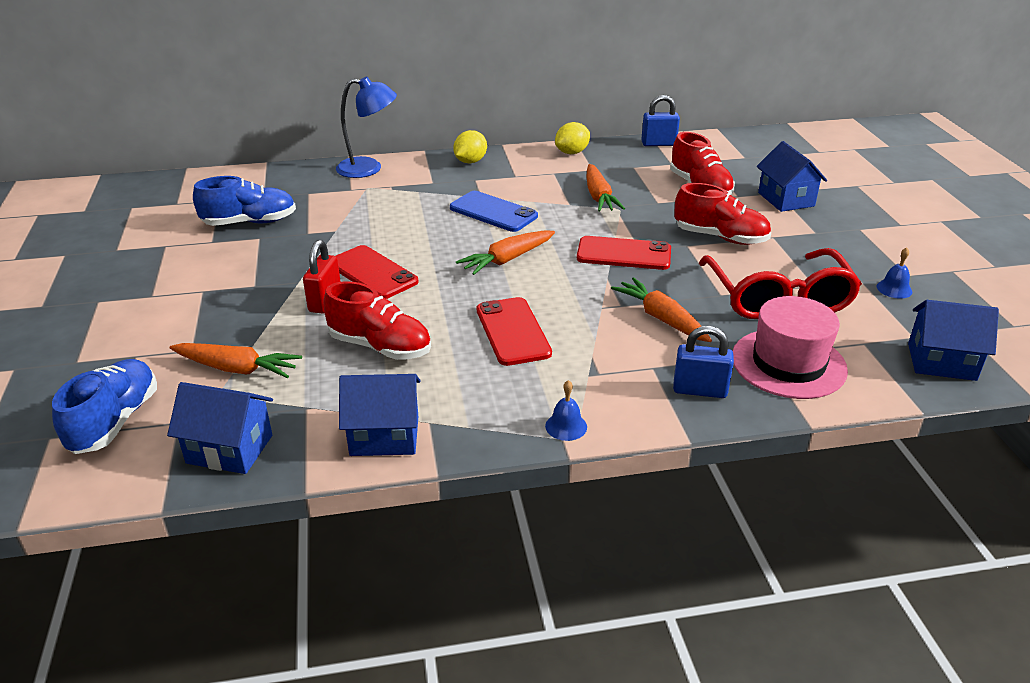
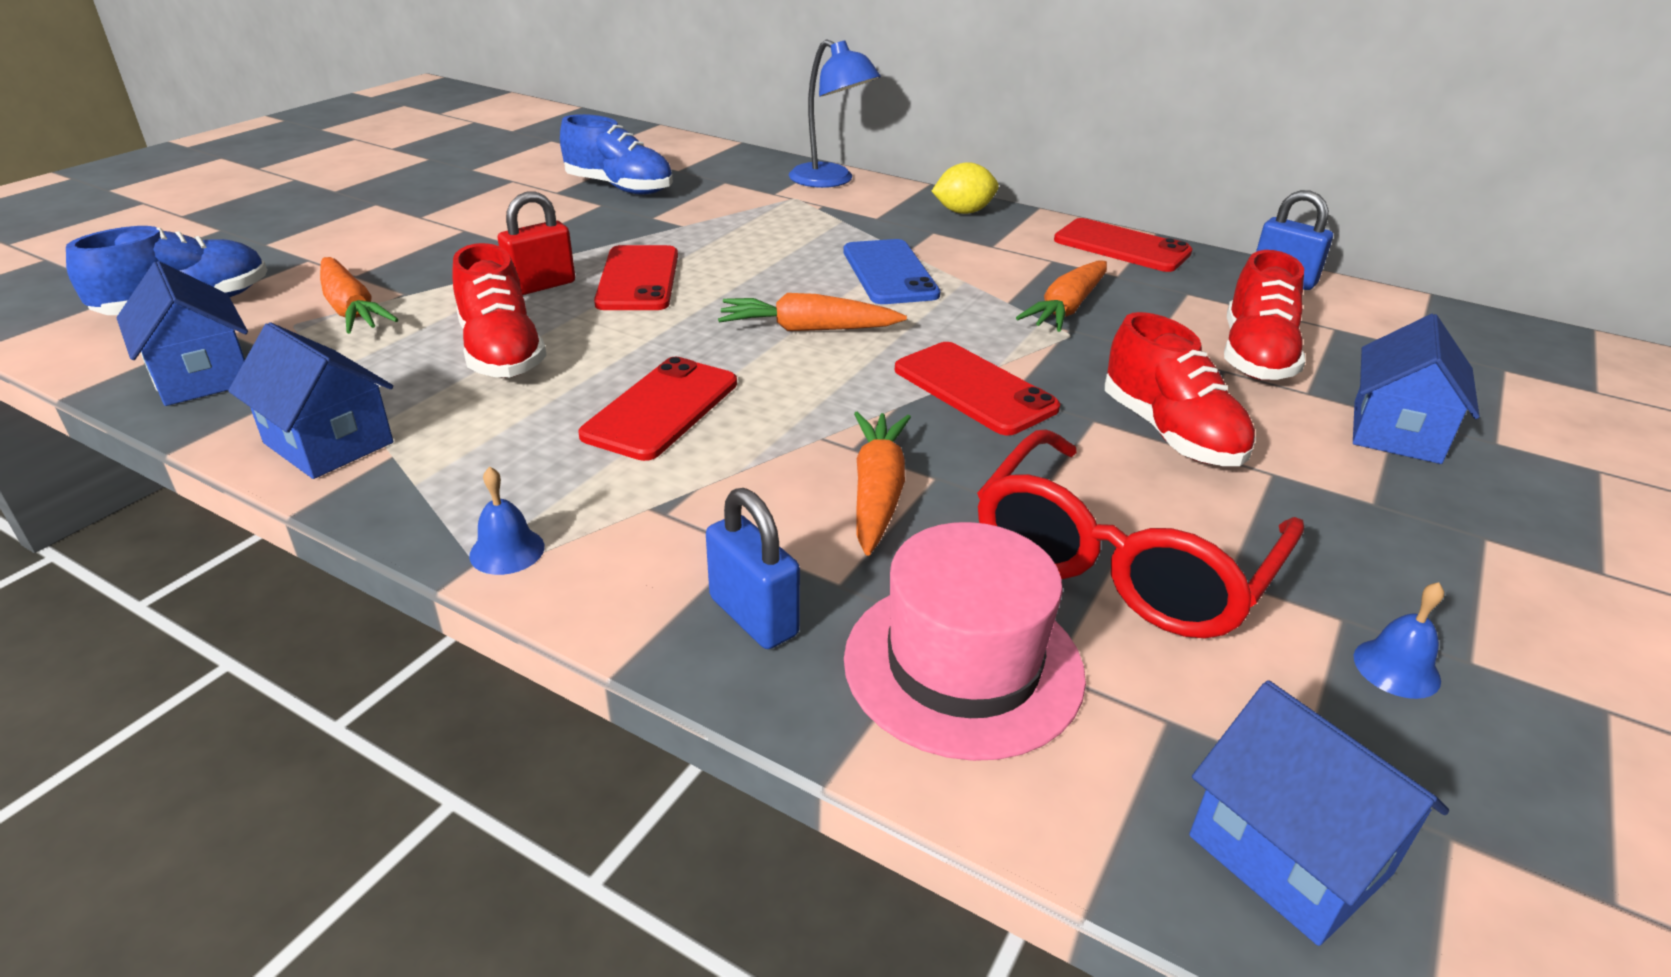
camera: 40 degrees right, 0 degrees up
(572, 152) = (1121, 246): yellow lemon -> red phone

